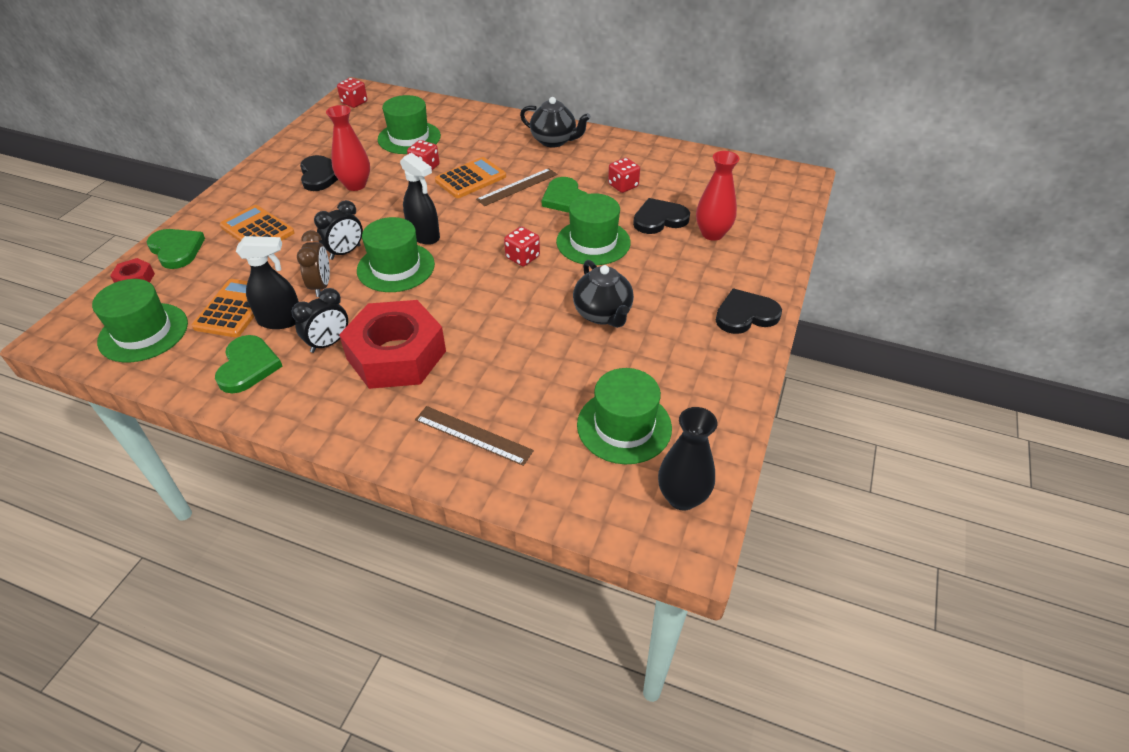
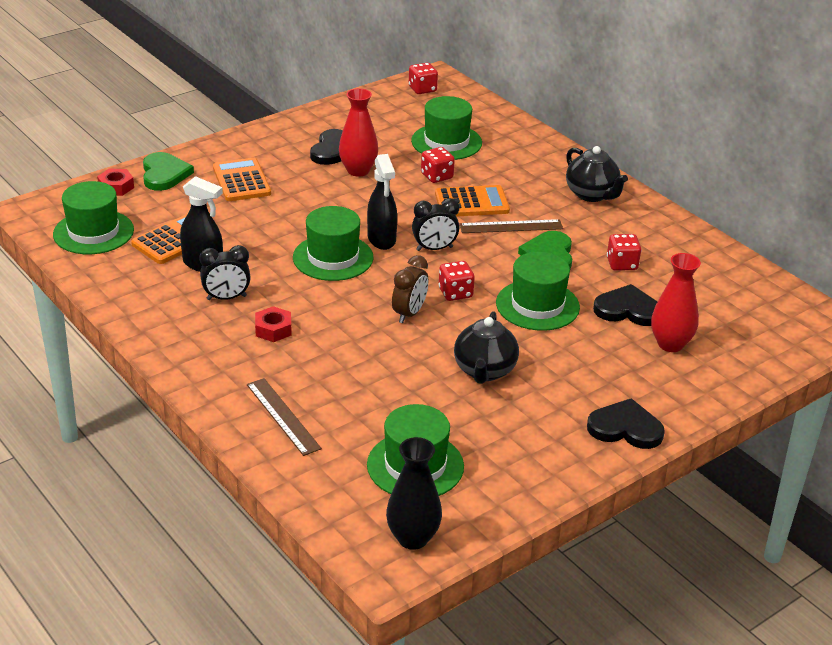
camera: 30 degrees right, 10 degrees down
(248, 366) = (151, 290): green heart -> none
(321, 286) = (257, 249): brown clock -> brown clock (409, 313)
(345, 252) = (300, 228): black clock -> black clock (434, 249)
(396, 355) = (273, 329): red nut -> red nut, size x0.42

